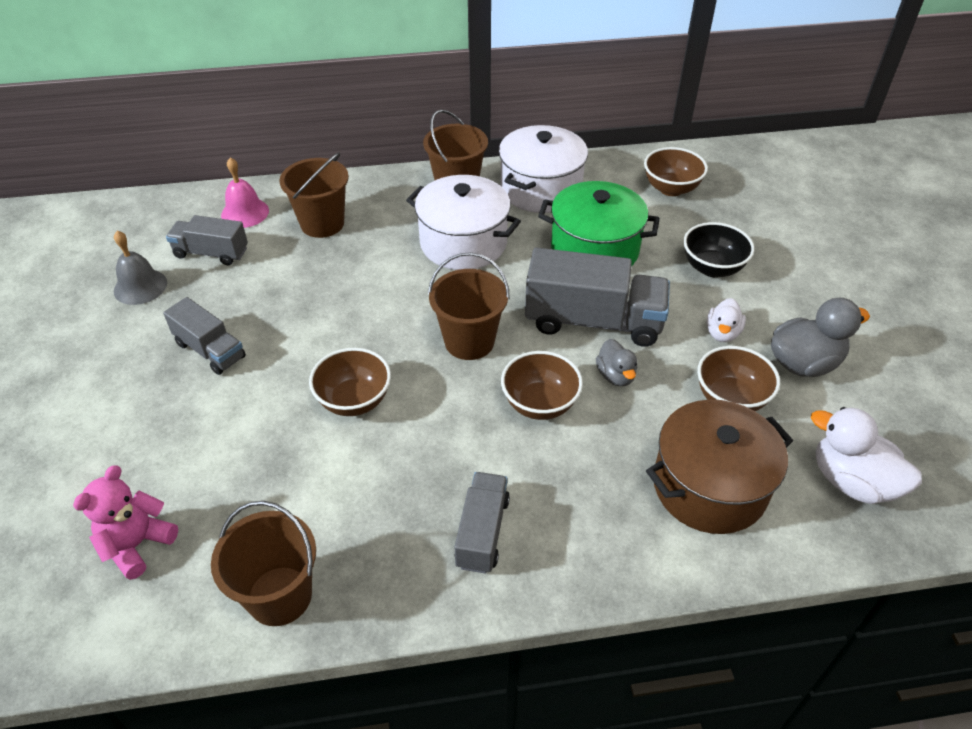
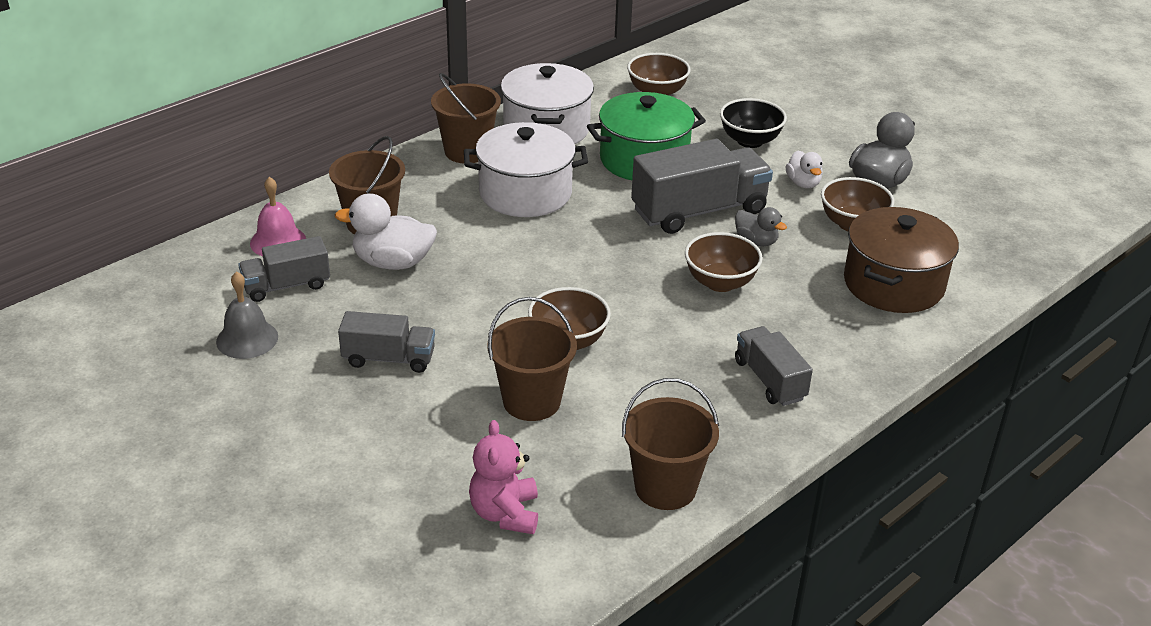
camera: 35 degrees left, 10 degrees down
(469, 341) = (615, 262): brown bucket -> brown bucket (531, 401)
(852, 481) = (978, 242): white duck -> white duck (393, 262)

